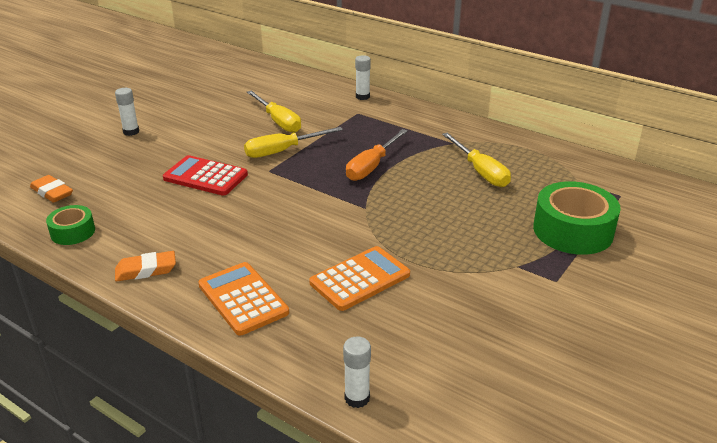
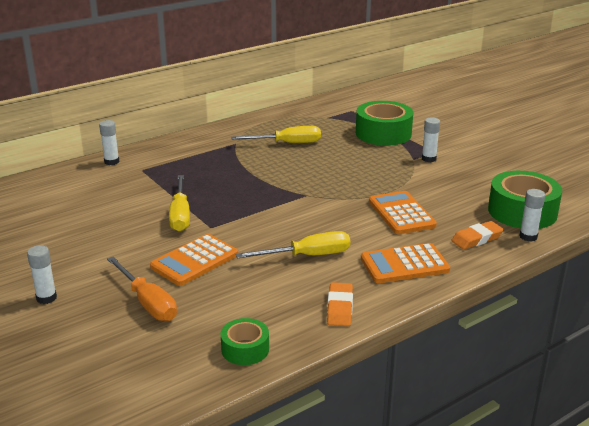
camera: 70 degrees left, 5 degrees down
(52, 192) = (147, 362): orange eraser -> orange eraser (477, 239)
(205, 177) = (194, 261): red calculator -> orange calculator
(278, 121) = (118, 209): yellow screwdriver -> yellow screwdriver (308, 256)
(371, 166) = (244, 181): orange screwdriver -> orange screwdriver (147, 302)
(428, 386) = (522, 211): none -> green tape
(528, 279) = (429, 159): none -> white glue stick

